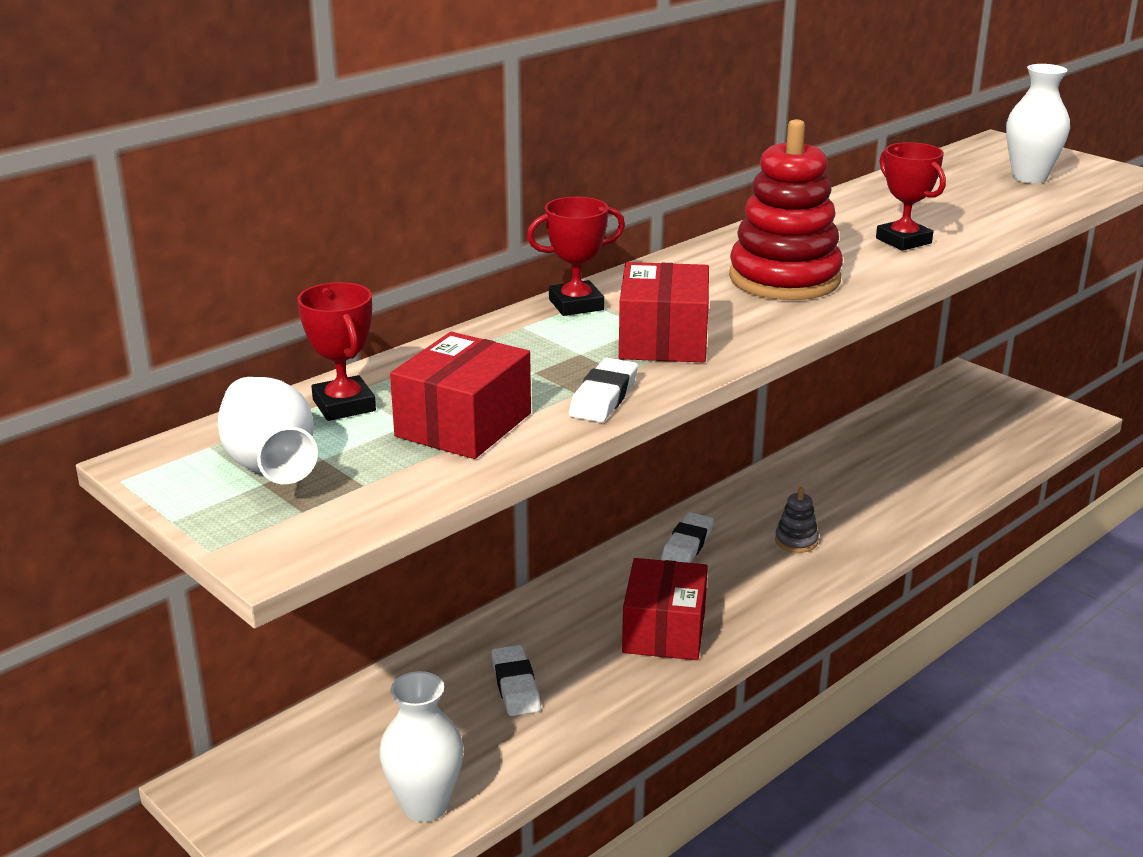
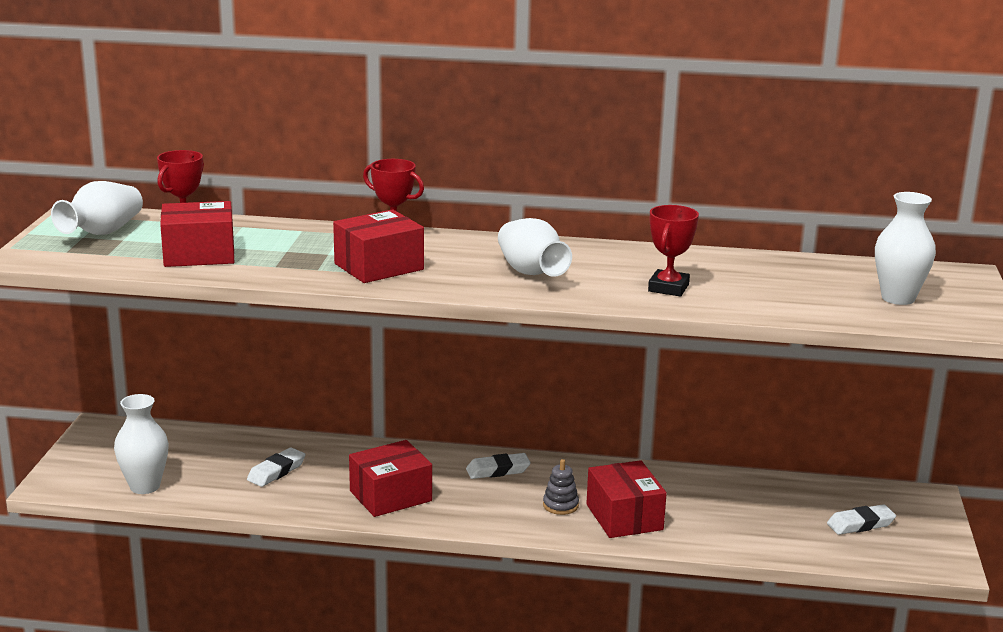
camera: 50 degrees right, 5 degrees down
(603, 397) = (279, 273): white eraser -> white eraser (860, 524)
(784, 279) = (531, 272): red stacking toy -> white vase
(854, 518) = (624, 517): none -> red box

